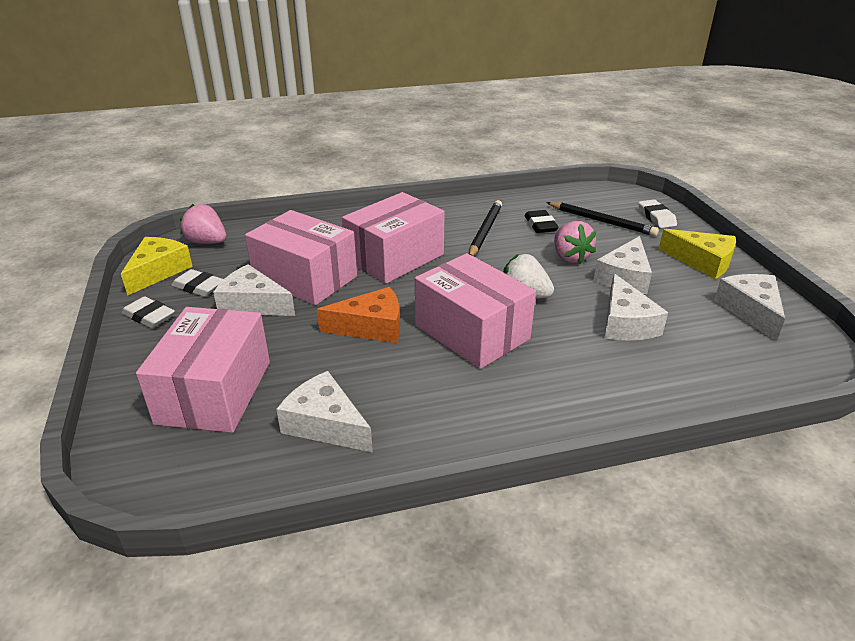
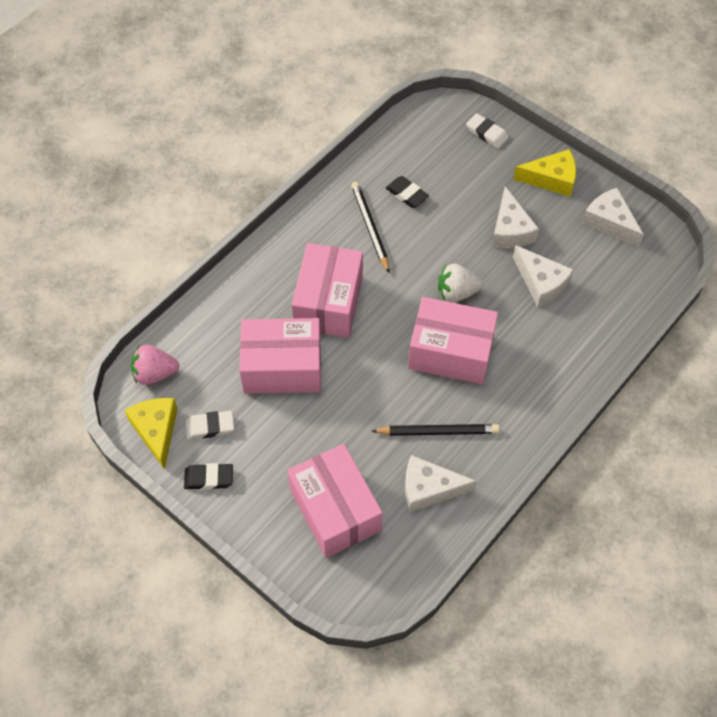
camera: 35 degrees left, 25 degrees up
(149, 316) = (209, 478): white eraser -> black eraser
(253, 304) = (273, 418): white cheese -> none
(371, 327) = (380, 389): orange cheese -> none
(570, 257) = (457, 226): pink strawberry -> none
(602, 221) = (450, 162): black pencil -> black pencil (438, 431)

